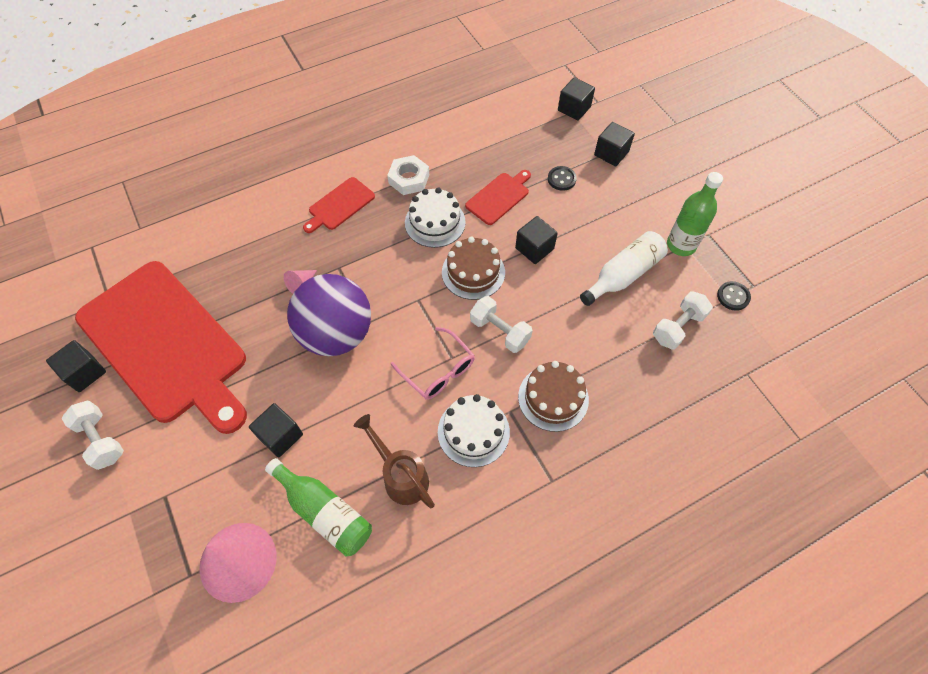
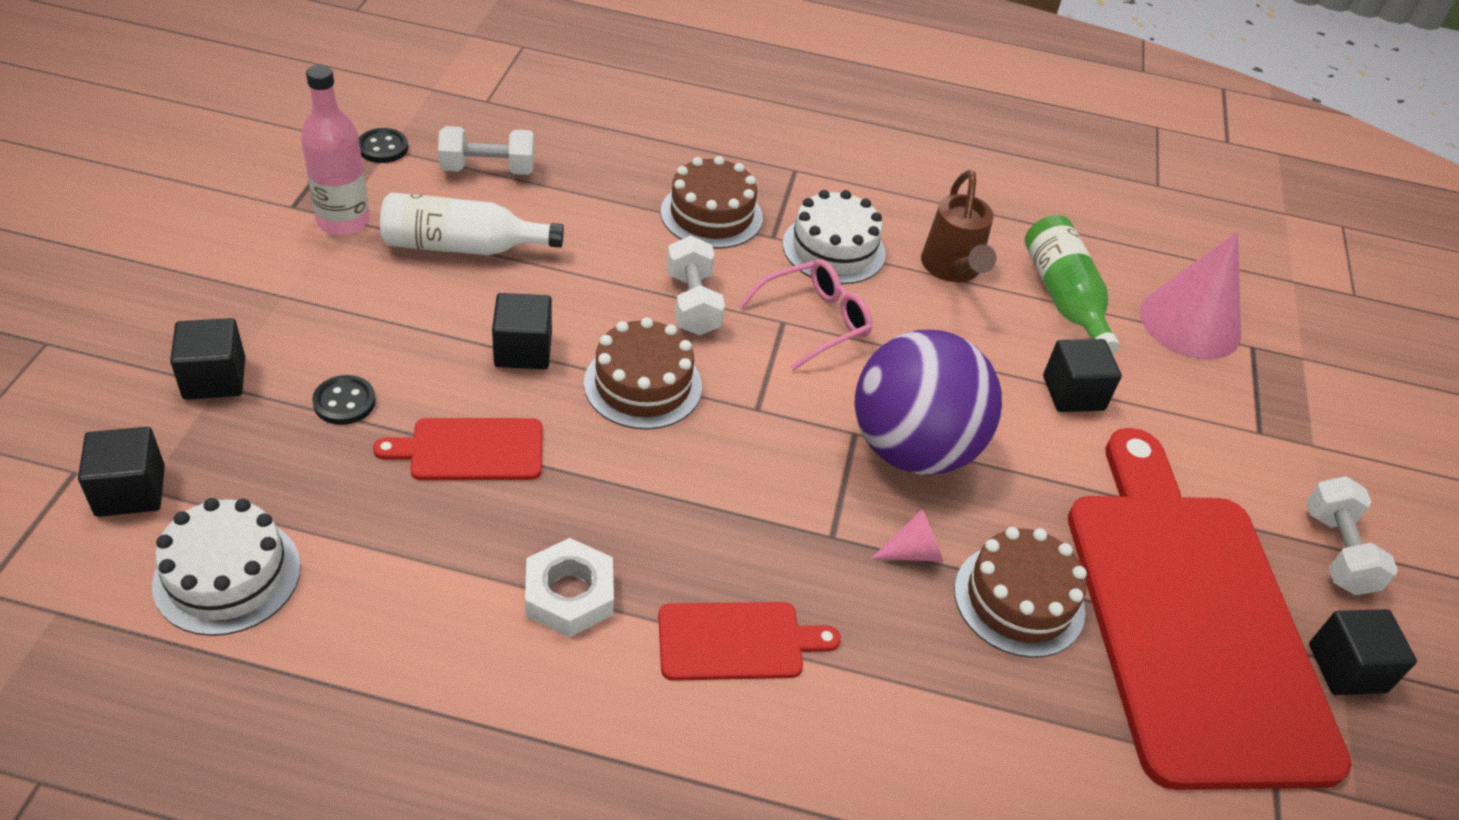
camera: 145 degrees left, 15 degrees down
(245, 297) = (1019, 600): none -> brown cake
(435, 222) = (613, 489): white cake -> white cake (227, 575)
(438, 370) = (814, 321): pink glasses -> pink glasses turned 60 degrees clockwise
(681, 245) = (343, 221): green bottle -> pink bottle

